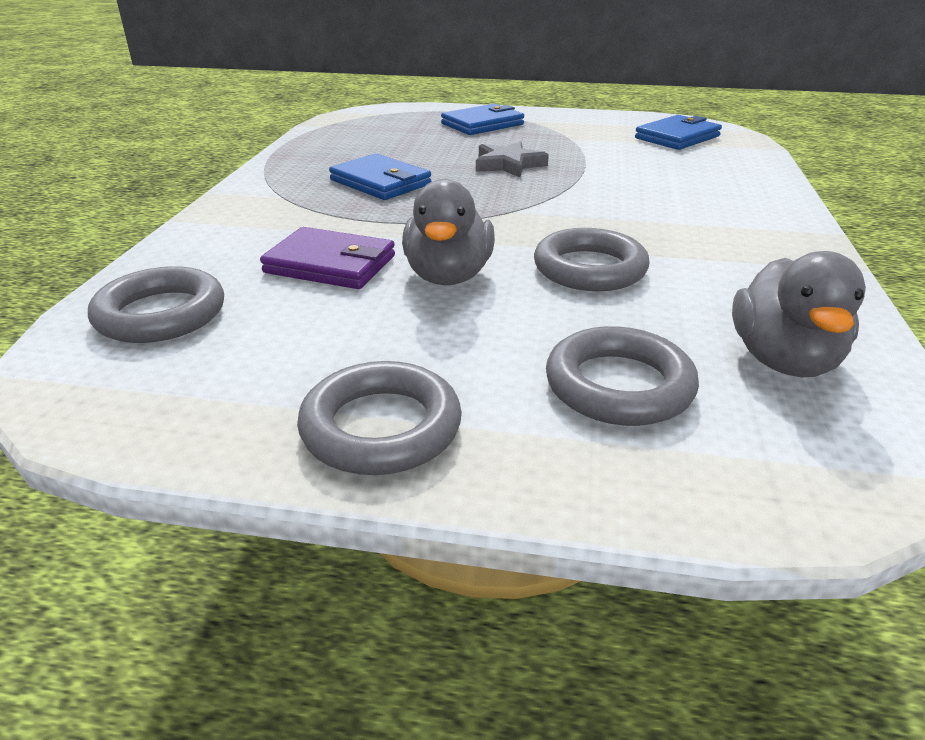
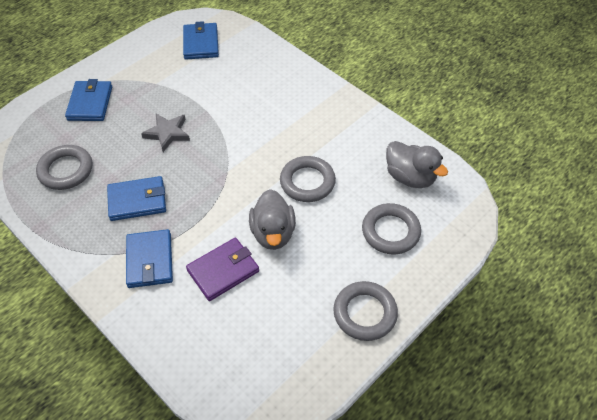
camera: 55 degrees left, 20 degrees up
(161, 314) = (219, 357): grey ring -> grey ring (66, 170)
(294, 216) = (149, 260): none -> blue wallet
(448, 276) = (273, 233): grey duck -> grey duck turned 45 degrees clockwise

